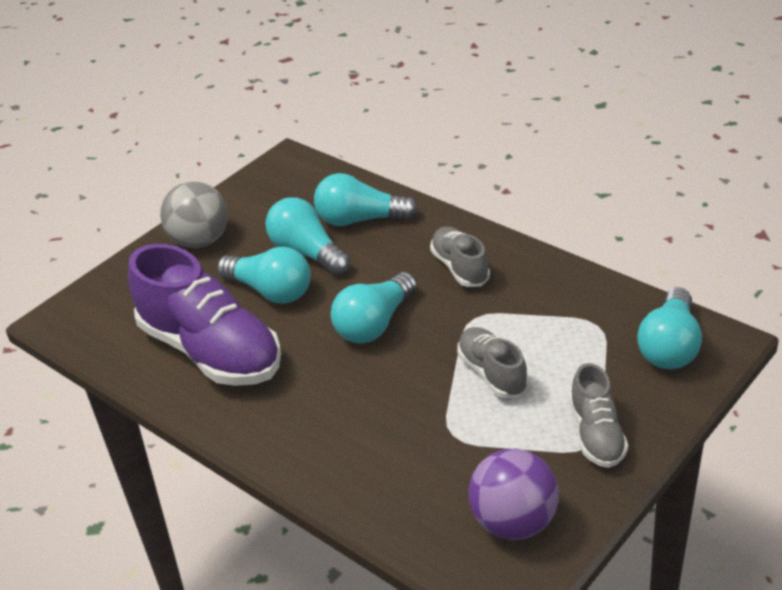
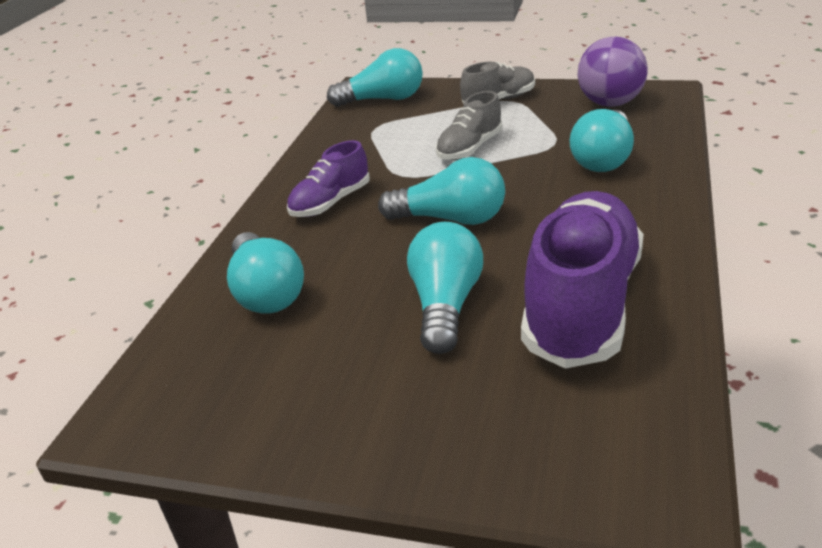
camera: 115 degrees left, 5 degrees down
(200, 241) = (376, 422): grey ball -> none
(307, 252) = (353, 307): turquoise light bulb -> turquoise light bulb (603, 159)
(460, 268) = (330, 203): grey shoe -> purple shoe

